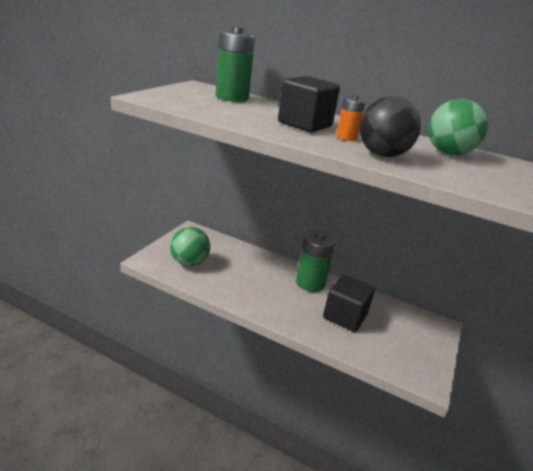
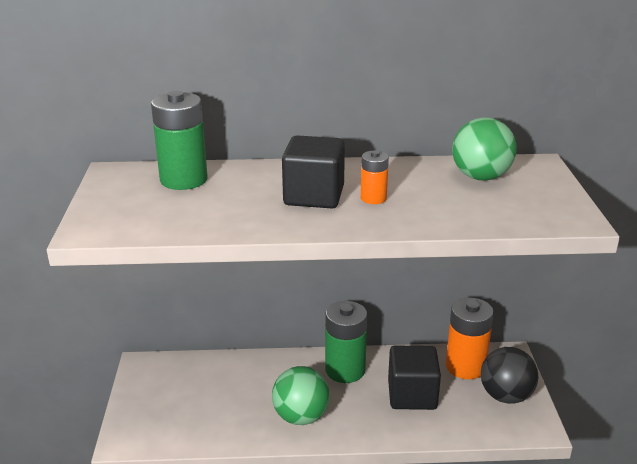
camera: 25 degrees left, 0 degrees up
(189, 262) = (182, 415): green ball -> green ball (301, 416)
(382, 155) = (431, 212): black ball -> black ball (505, 396)
(399, 317) = (465, 366): none -> orange battery

